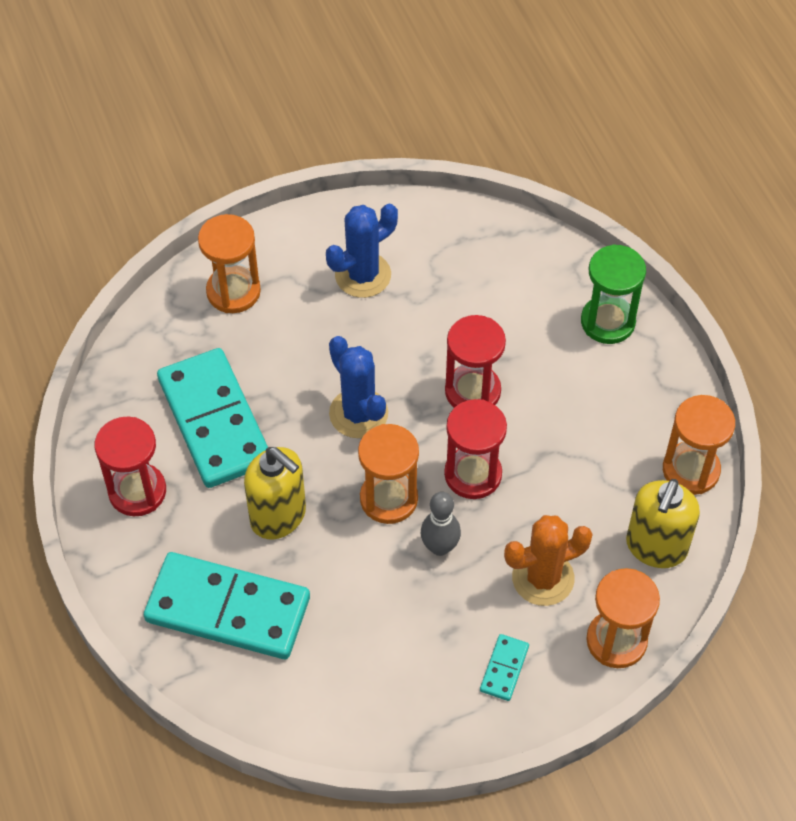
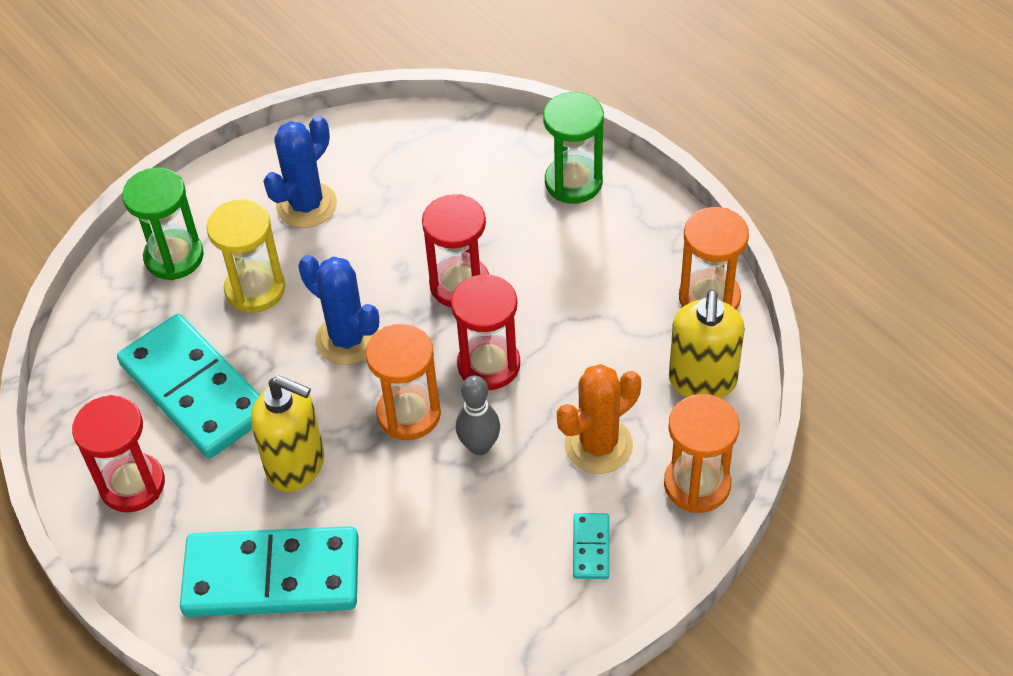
camera: 15 degrees left, 5 degrees down
(233, 291) = (174, 257): orange hourglass -> green hourglass
(293, 343) = (255, 289): none -> yellow hourglass

